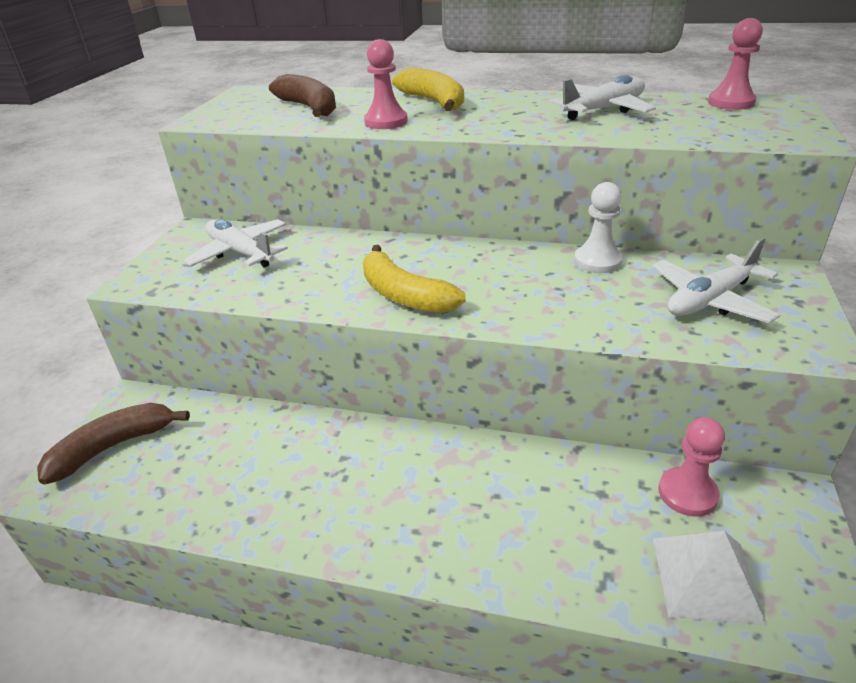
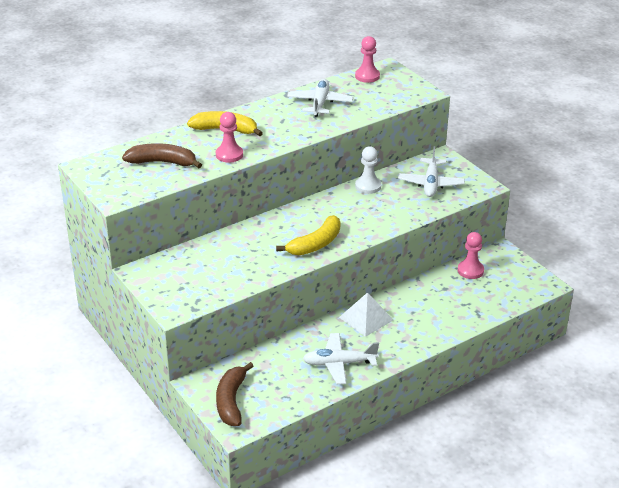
camera: 50 degrees left, 0 degrees up
(240, 253) = (196, 268): white plane -> white plane (339, 363)
(404, 295) = (315, 244): yellow banana -> yellow banana turned 45 degrees counterclockwise
(706, 579) = (503, 293): white pyramid -> white pyramid (366, 318)

